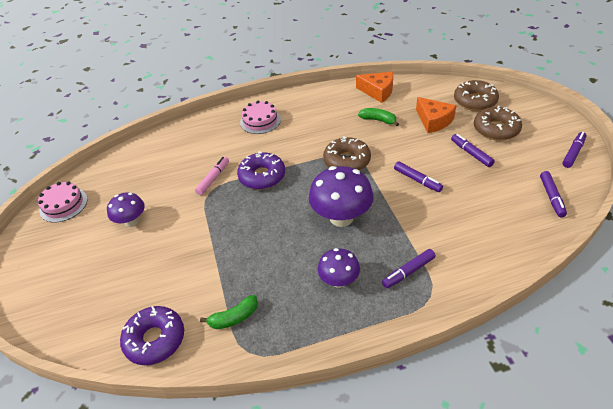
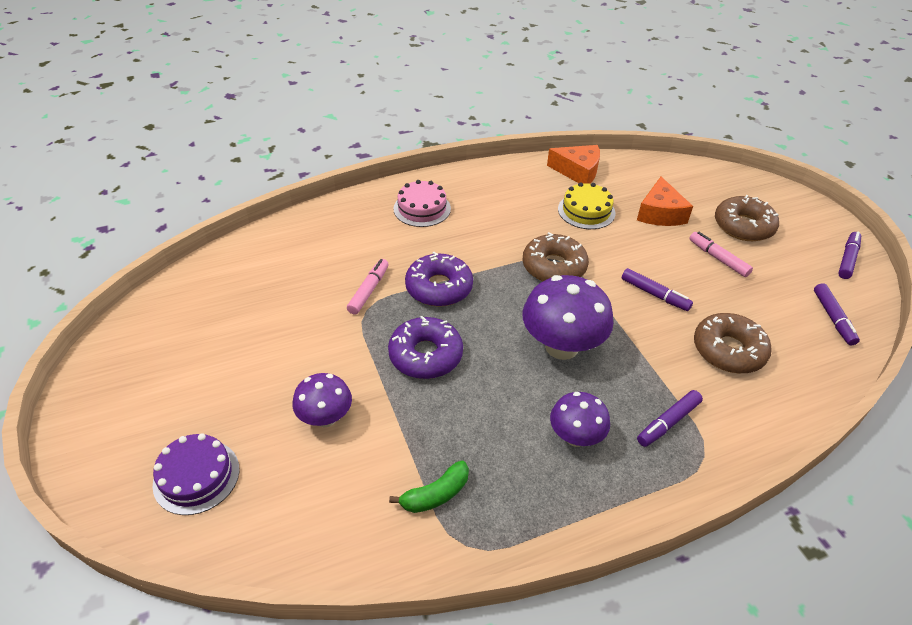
camera: 10 degrees left, 0 degrees up
(63, 205) = (146, 328): pink cake -> none
(80, 302) = (196, 476): none -> purple cake
(131, 221) = (257, 353): purple mushroom -> purple mushroom (325, 418)
(155, 339) = (323, 531): purple donut -> purple donut (425, 355)
(378, 120) = (586, 211): green banana -> yellow cake
(433, 121) = (660, 213): orange cheese -> orange cheese turned 45 degrees clockwise
(471, 153) = (718, 258): purple marker -> pink marker
(475, 101) = (708, 188): brown donut -> brown donut (728, 350)

